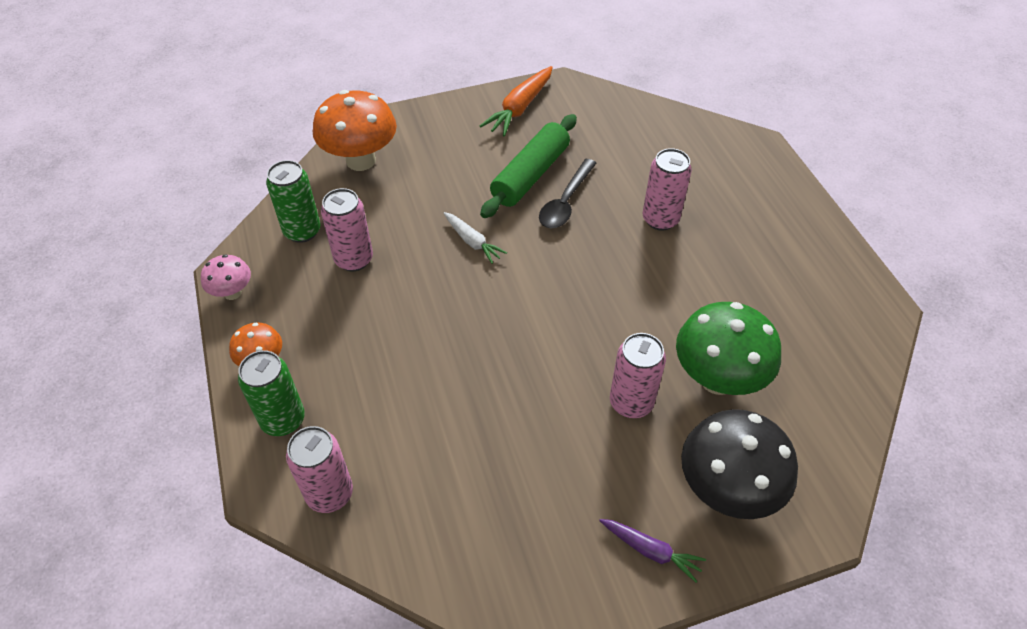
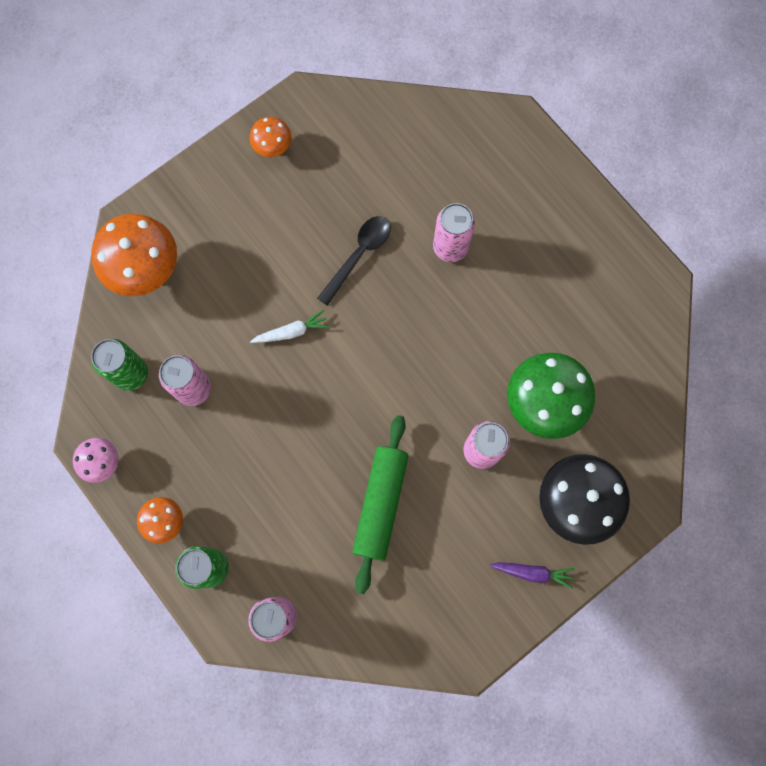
camera: 20 degrees left, 25 degrees up
(472, 242) = (291, 332): white carrot -> white carrot turned 45 degrees counterclockwise
(520, 108) = (273, 147): orange carrot -> orange mushroom
(530, 175) = (314, 233): green rolling pin -> green rolling pin (380, 504)
(565, 202) = (359, 255): black spoon -> black spoon turned 150 degrees counterclockwise

